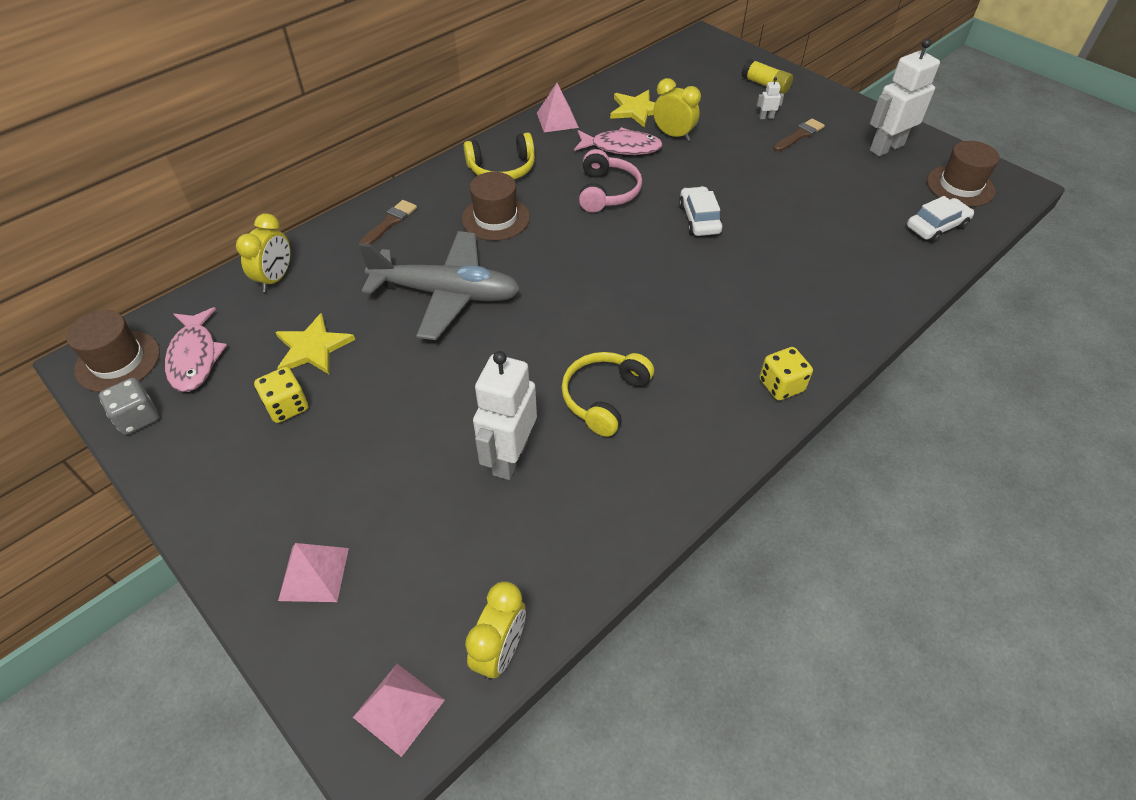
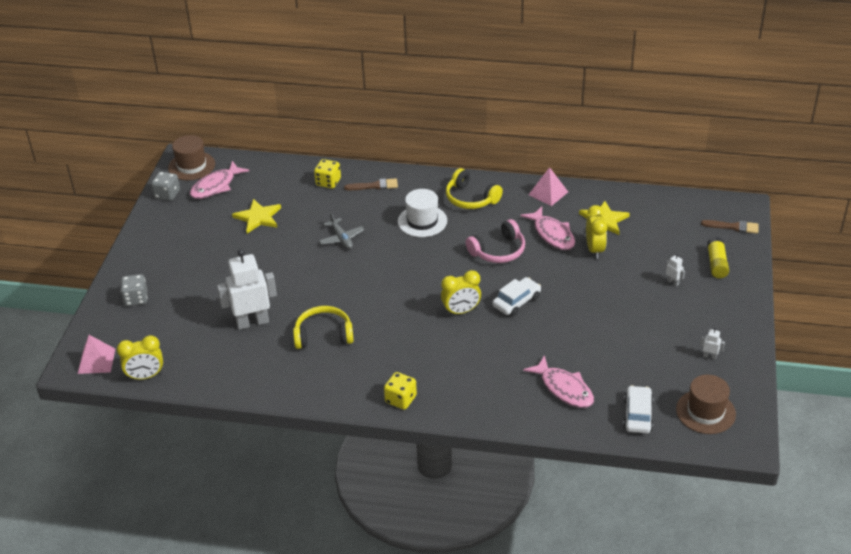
camera: 55 degrees right, 10 degrees down
(276, 278) = (291, 175): yellow clock -> yellow clock (461, 311)
(287, 406) = (215, 233): yellow dice -> yellow dice (328, 182)
(314, 574) = (136, 299): pink pyramid -> grey dice
(446, 294) = (341, 238): grey plane -> grey plane, size x0.46
(495, 218) = (422, 221): brown hat -> white hat
(799, 135) = (670, 307): brown brush -> brown brush (733, 227)
(861, 254) = (564, 389): none -> pink fish
(886, 148) = (709, 356): white robot -> white robot, size x0.40
(936, 227) = (638, 415): white car -> white car turned 105 degrees counterclockwise

